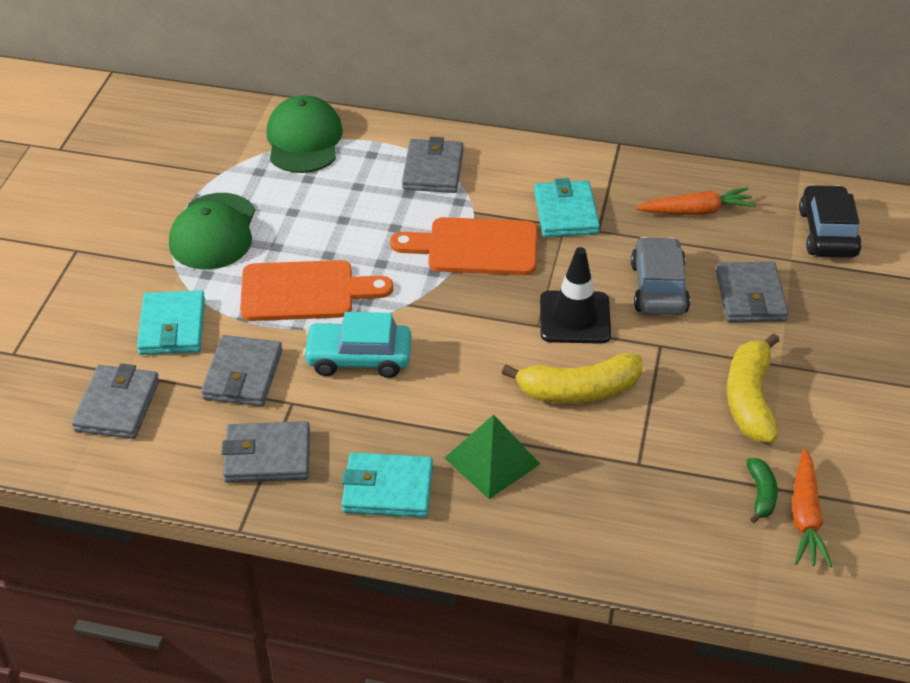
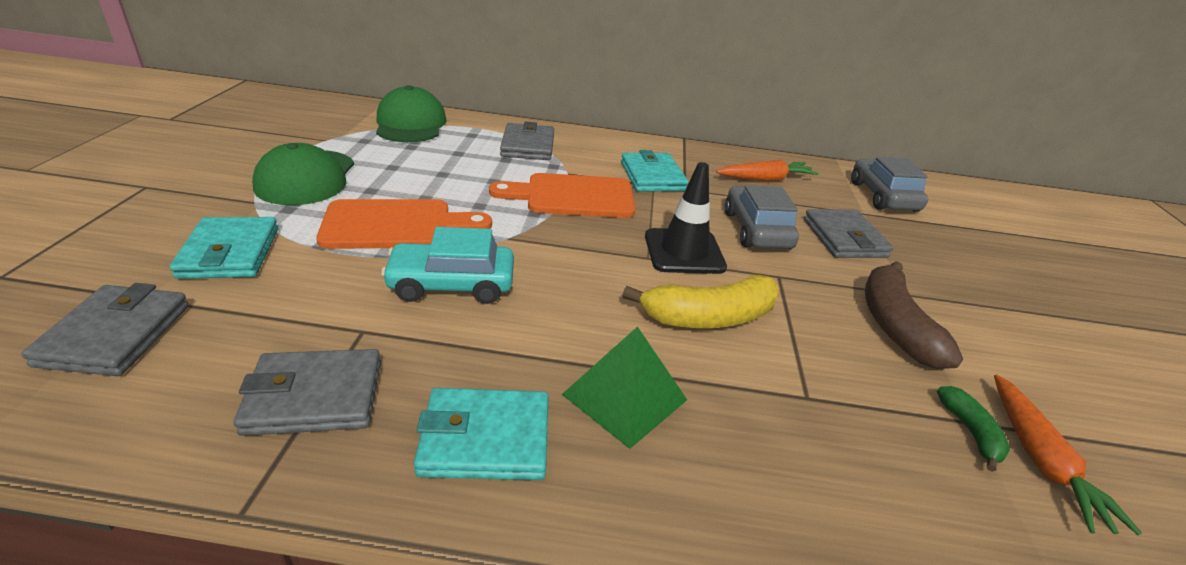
camera: 10 degrees left, 10 degrees down
(243, 375) = (304, 300): grey wallet -> none
(750, 399) = (894, 325): yellow banana -> brown banana
(827, 233) = (883, 196): black car -> grey car

